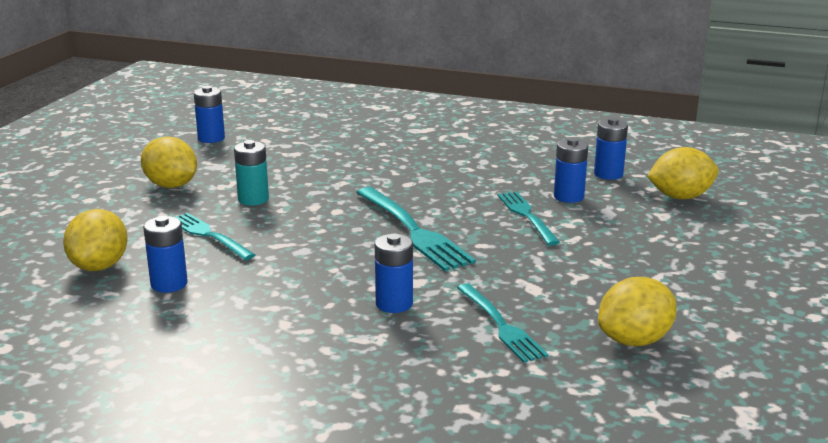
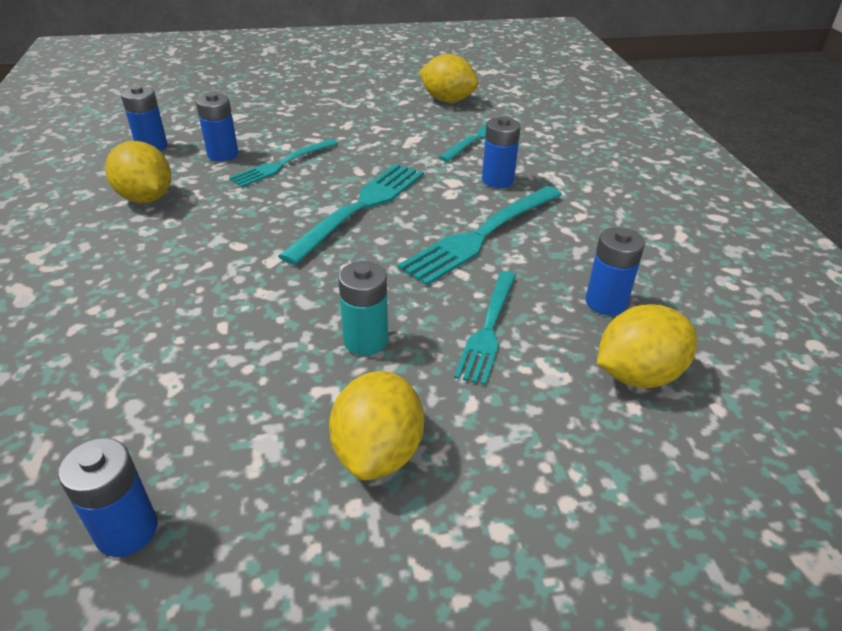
camera: 120 degrees left, 15 degrees up
(312, 266) = (481, 236): none -> turquoise fork
(680, 197) = (194, 113): yellow lemon -> yellow lemon (146, 198)

